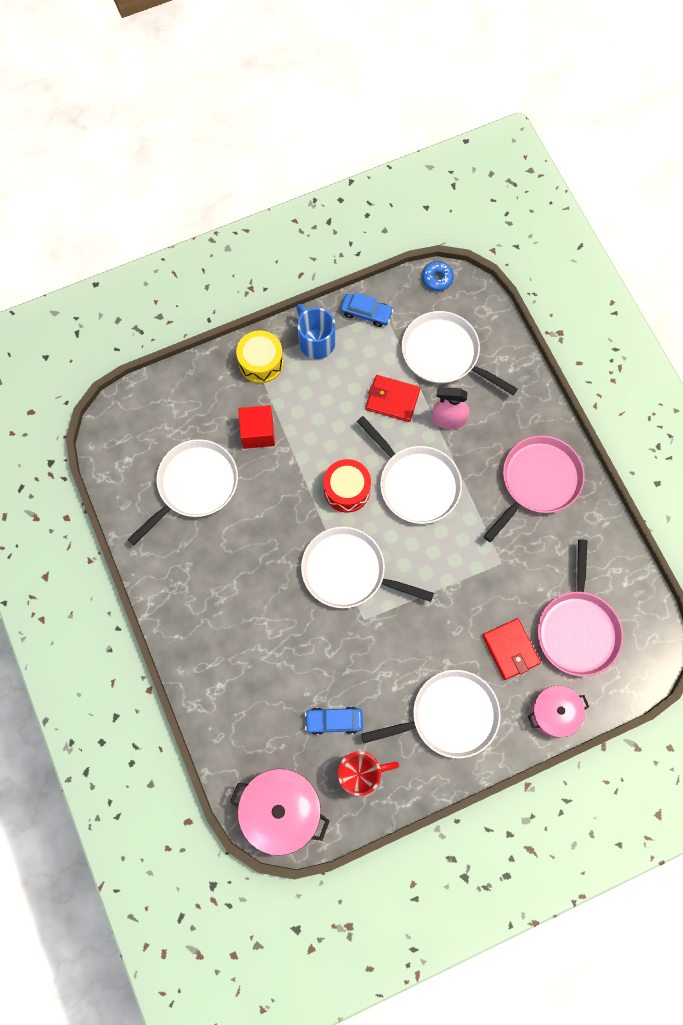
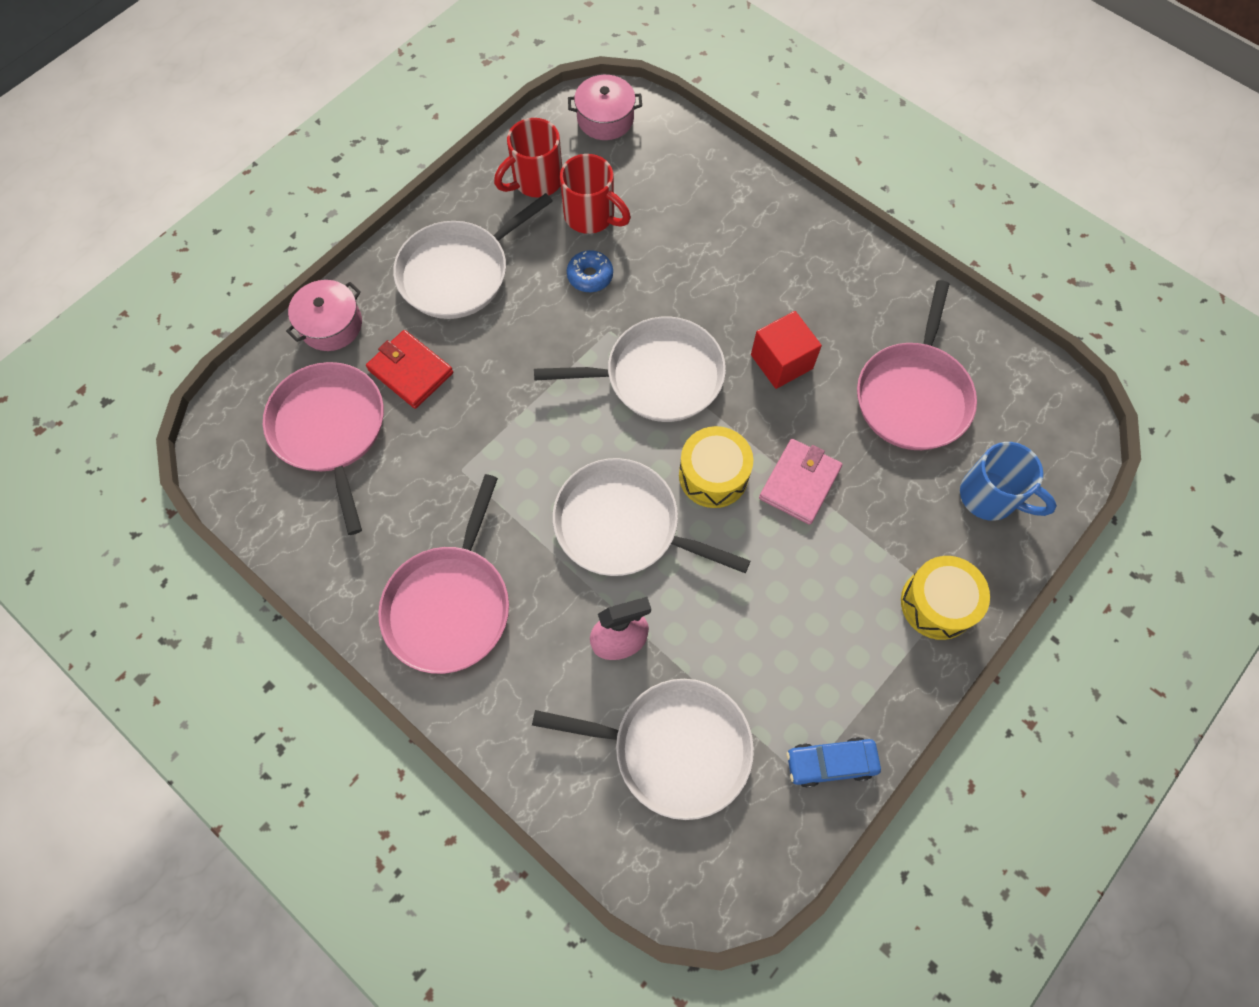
camera: 155 degrees right, 5 degrees down
(194, 485) = (913, 395): white pan -> pink pan
(258, 432) = (877, 499): red cube -> red cube (781, 362)
(281, 811) = (605, 118): pink pot -> pink pot, size x0.64
(297, 462) = (799, 483): none -> pink wallet
(316, 341) = (879, 675): blue mug -> blue mug (990, 497)
(334, 721) = (591, 216): blue car -> red mug
(347, 490) = (713, 475): red drum -> yellow drum
(392, 399) = (716, 634): red wallet -> none
(437, 278) = (749, 887): blue donut -> blue donut (590, 276)

